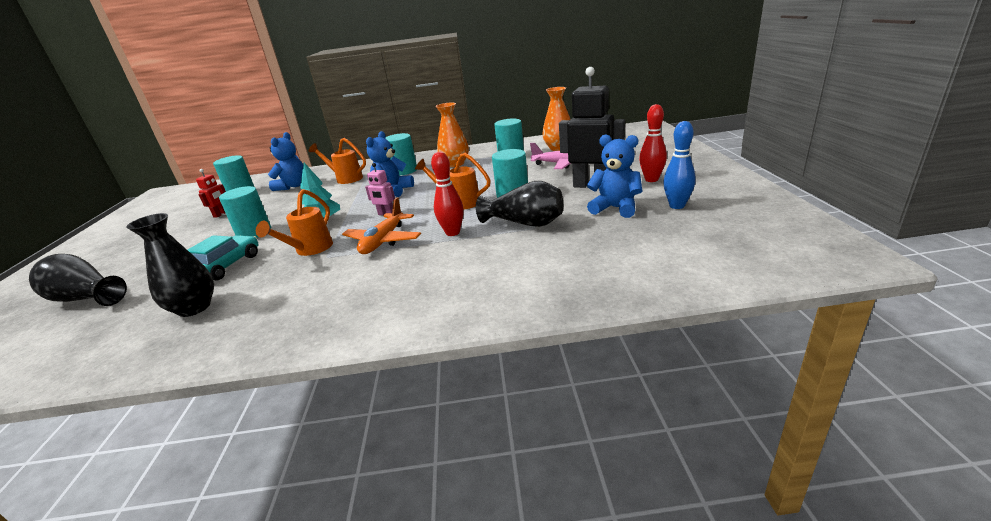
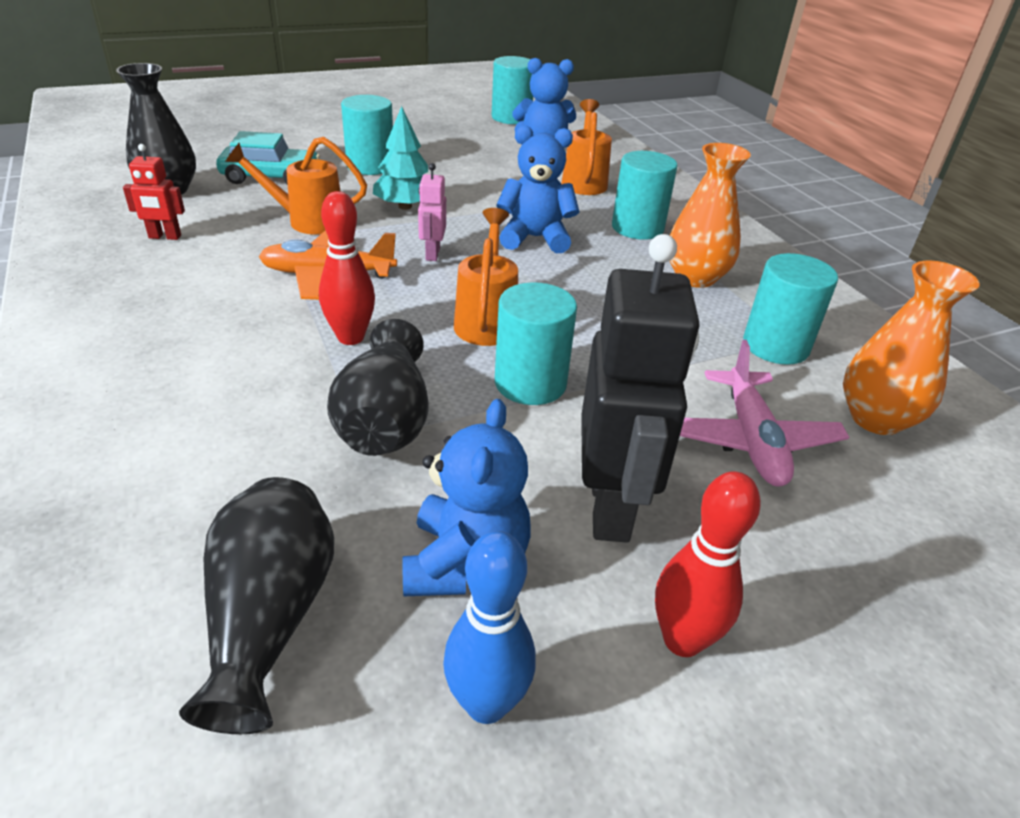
camera: 65 degrees right, 10 degrees up
(86, 298) = (214, 126): black vase -> black vase (269, 618)
(221, 214) = (433, 127): red robot -> red robot (165, 237)

